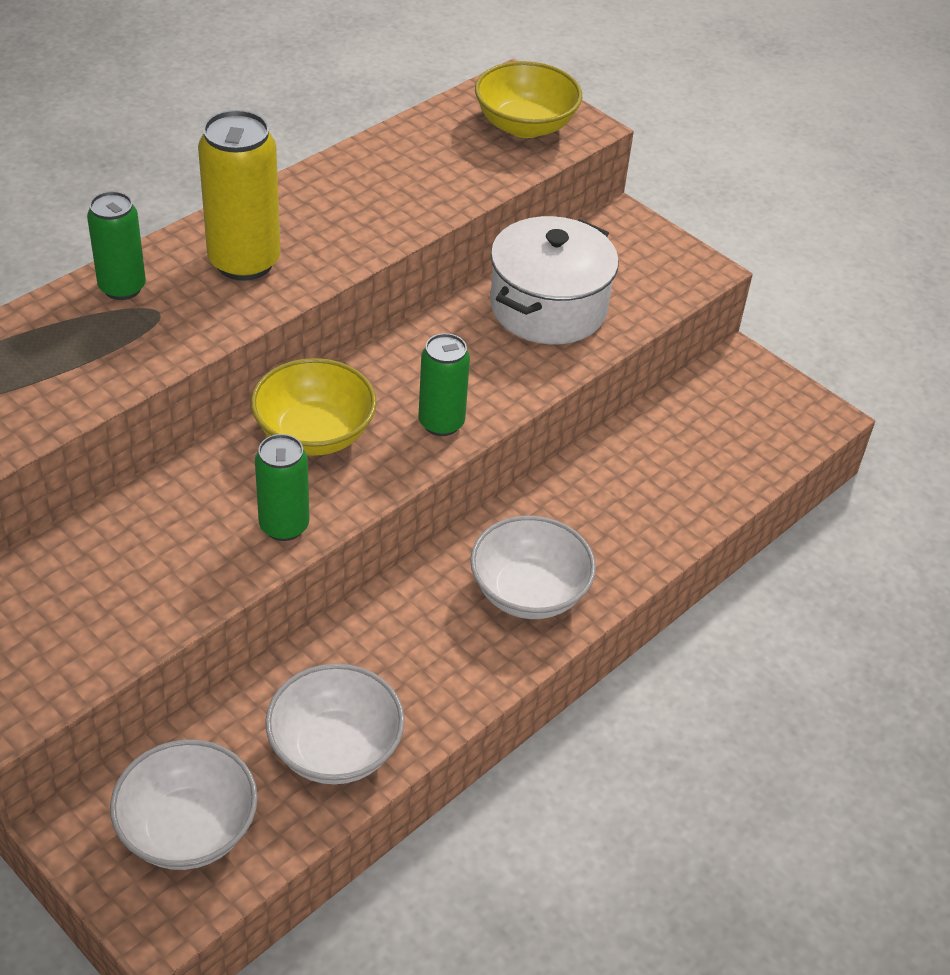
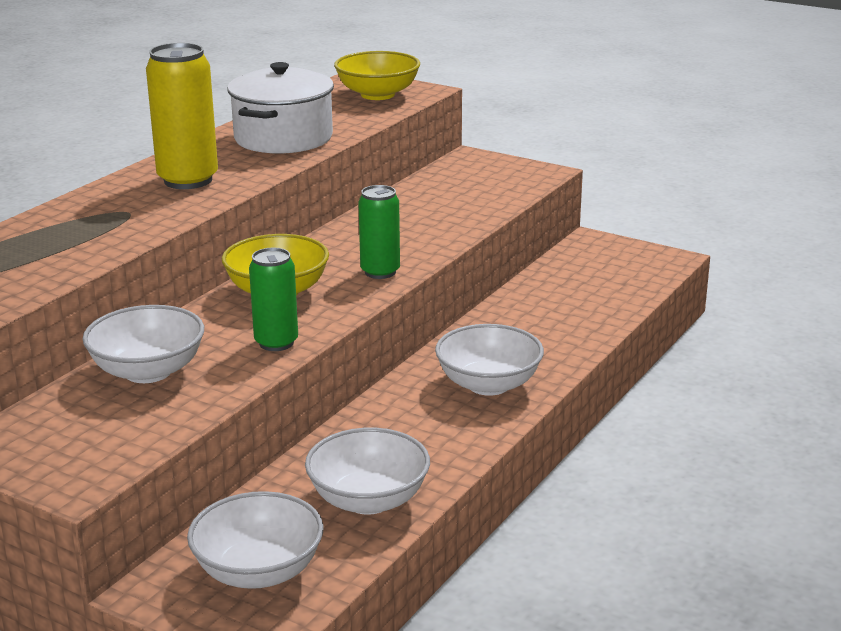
camera: 10 degrees left, 20 degrees down
(122, 288) = (91, 204): green can -> none
(132, 543) = (148, 371): none -> white bowl
(548, 307) = (434, 205): white pot -> white pot (283, 138)

